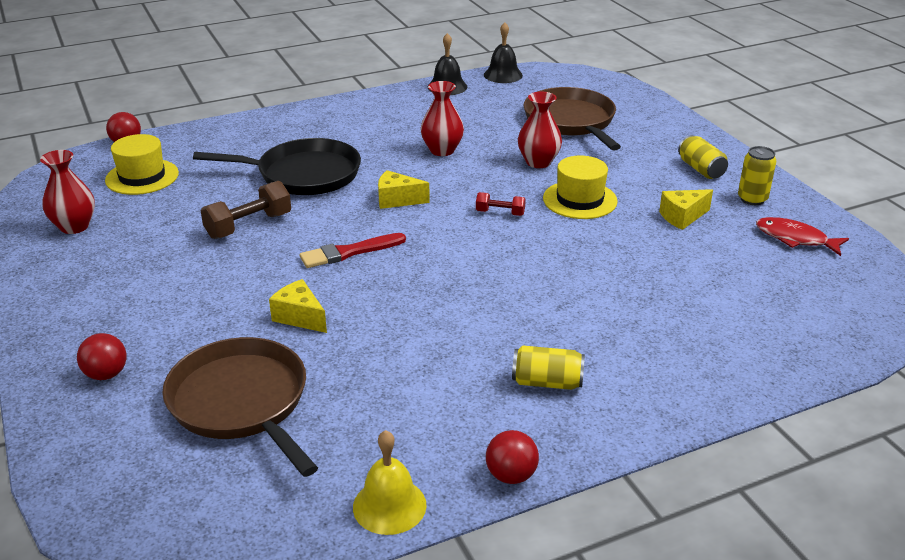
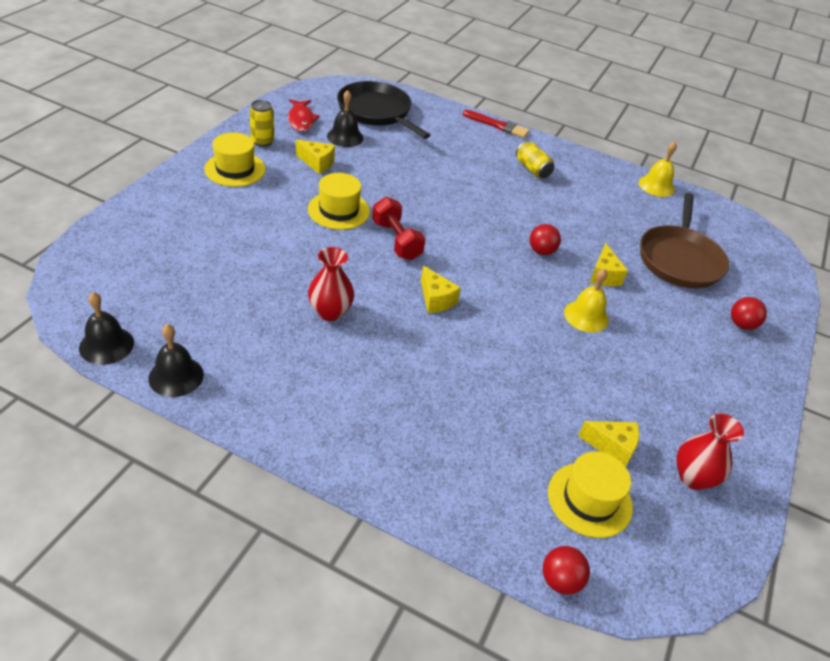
camera: 135 degrees left, 10 degrees up
(152, 206) = (612, 447): none -> yellow cheese
(248, 225) = (560, 363): brown dumbbell -> none
(270, 270) = (586, 316): none -> yellow bell
(304, 174) = (459, 379): black pan -> black pan (376, 112)
(349, 252) = (523, 289): red brush -> red brush (498, 125)
(500, 213) = (396, 240): red dumbbell -> red dumbbell, size x1.74
(511, 475) = (598, 161): red ball -> red ball (541, 251)
(538, 162) = (298, 249): red vase -> none
(571, 121) = (198, 256): brown pan -> none
(701, 169) = (235, 169): yellow can -> yellow hat
(734, 255) = (345, 137): none -> black bell

